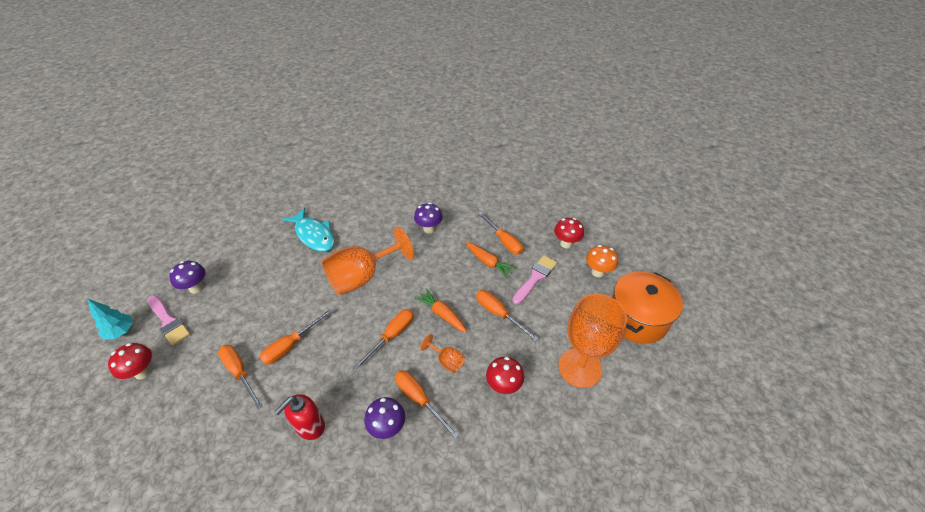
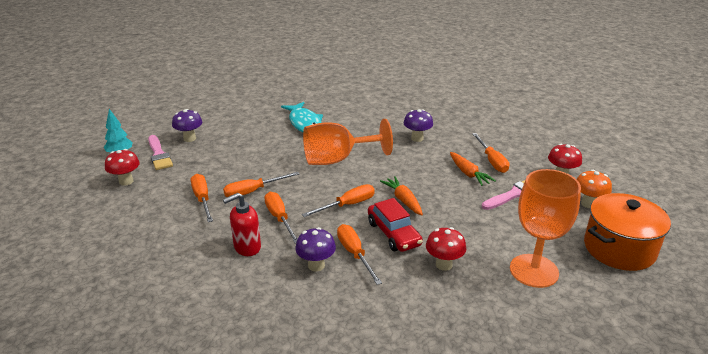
camera: 20 degrees right, 15 degrees down
(446, 361) = (393, 234): orange goblet -> red car
(499, 314) = (462, 212): orange screwdriver -> orange screwdriver (279, 218)

